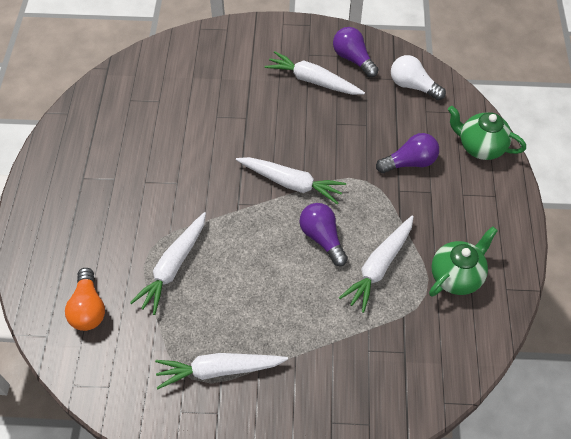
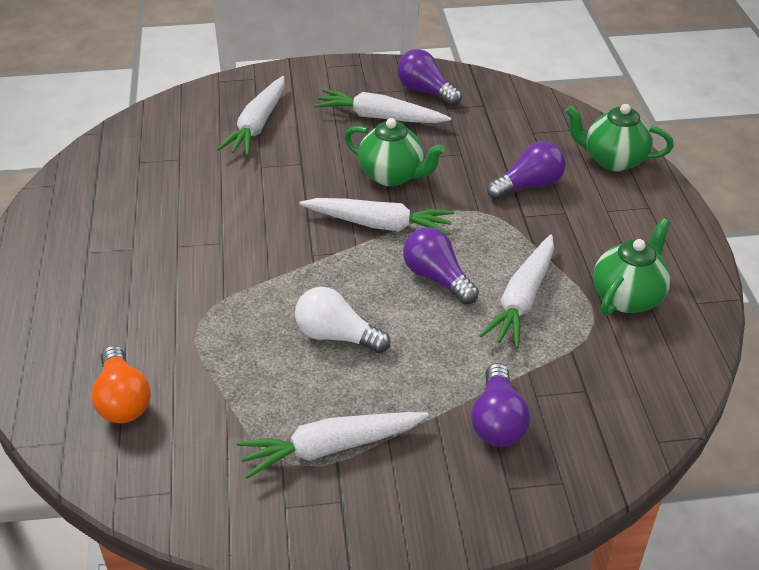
camera: 10 degrees left, 15 degrees down
(173, 266) = (238, 335): white carrot -> white carrot (258, 125)
(310, 139) = (392, 176): none -> green teapot
(336, 367) = (497, 421): none -> purple light bulb
(413, 86) = (509, 109): white light bulb -> white light bulb (337, 336)

